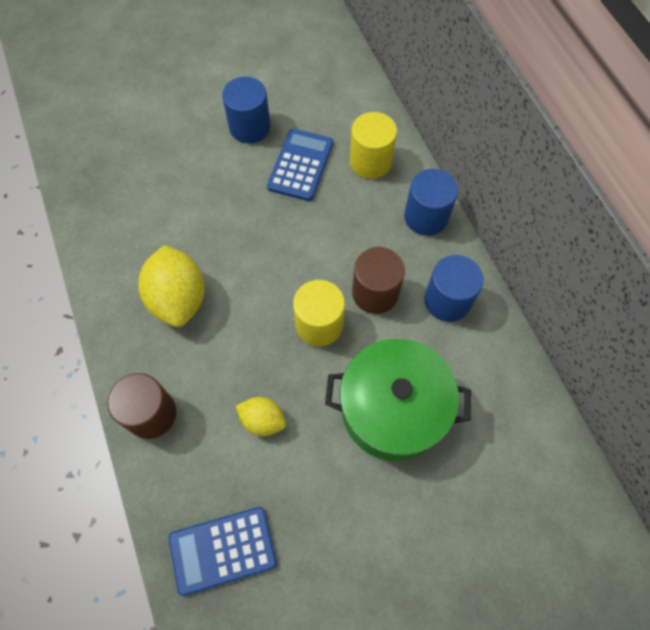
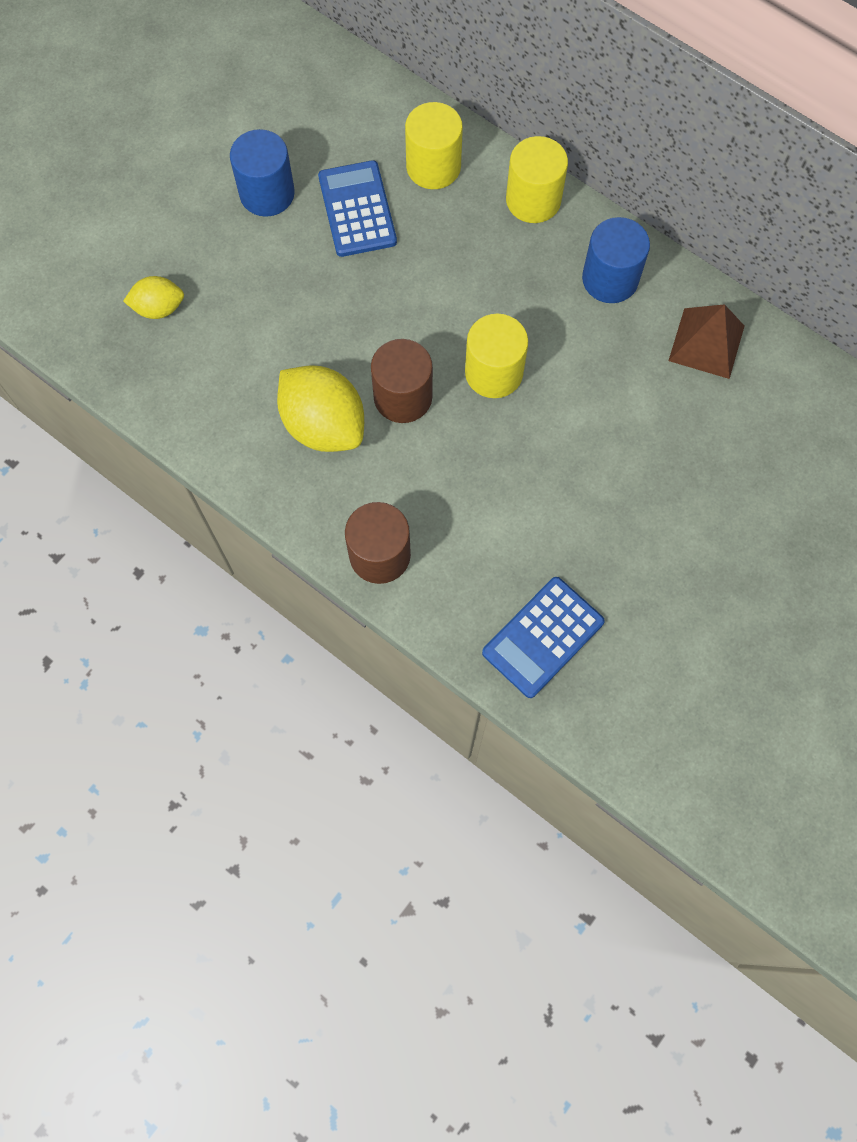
camera: 30 degrees left, 5 degrees up
(263, 420) = (499, 498): yellow lemon -> yellow lemon (159, 308)
(375, 293) = (530, 309): brown cylinder -> brown cylinder (403, 397)
(393, 409) = (622, 417): green pot -> none
(426, 217) = (533, 200): blue cylinder -> yellow cylinder
(493, 387) = (706, 343): none -> brown pyramid

